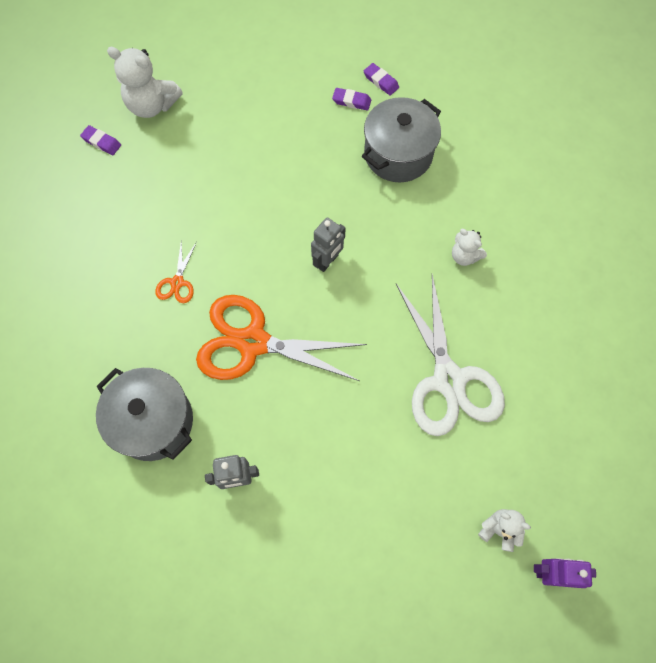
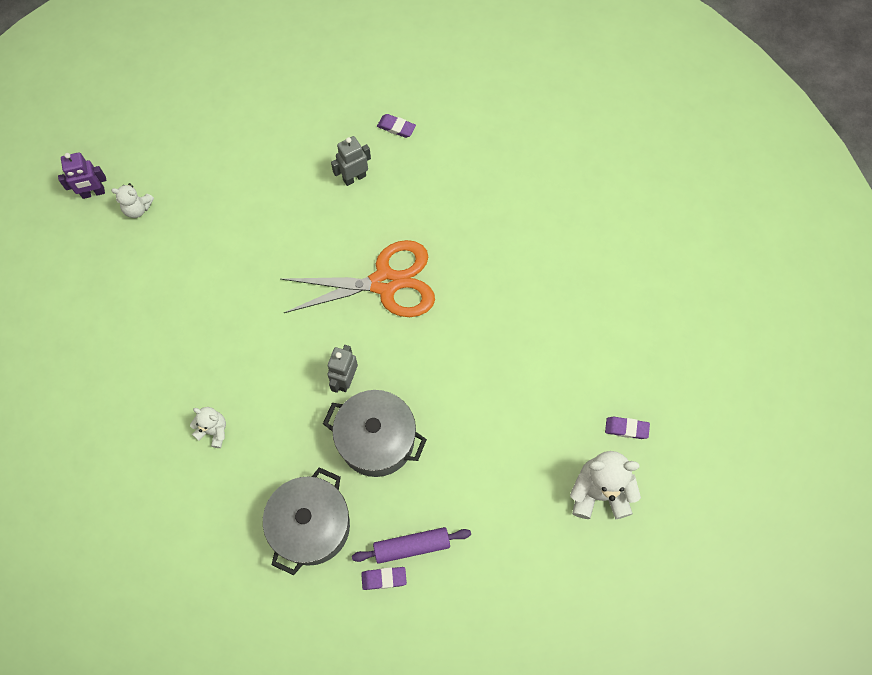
camera: 160 degrees right, 0 degrees up
(153, 421) = (439, 195): grey pot -> grey pot (376, 440)
(177, 283) = (476, 311): orange scissors -> none
(320, 115) = (412, 546): none -> purple rolling pin
(381, 81) = (359, 620): purple eraser -> purple eraser (396, 127)
(448, 380) = (202, 307): white scissors -> none

